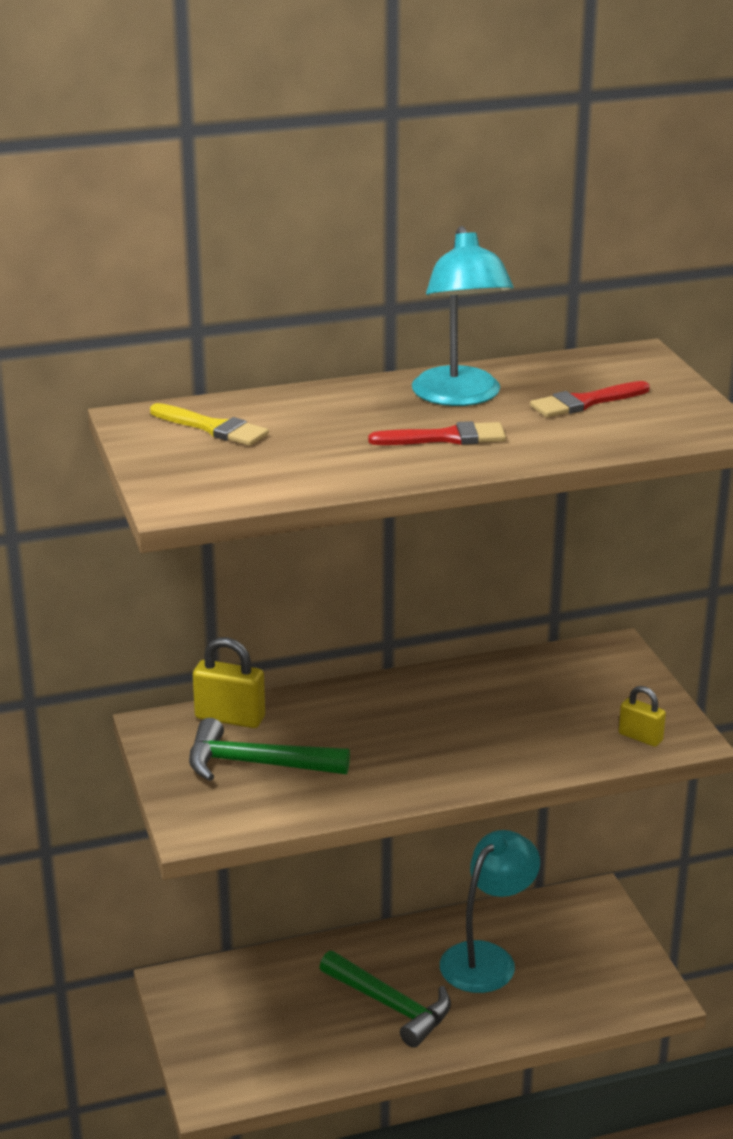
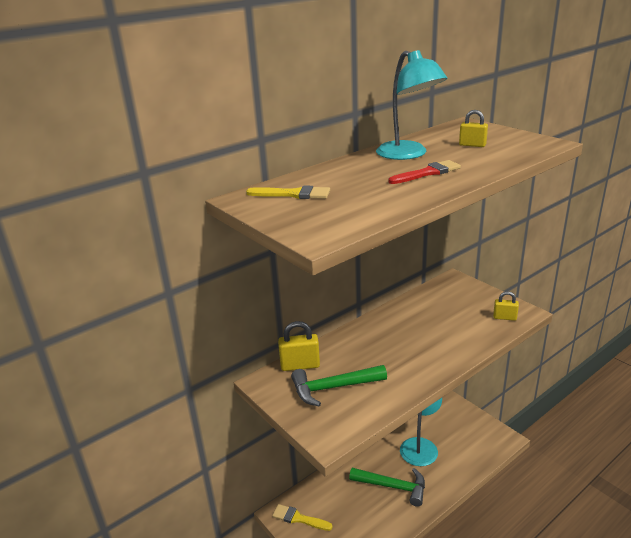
camera: 20 degrees left, 0 degrees up
(200, 1000) = (299, 518): none -> yellow brush
(585, 402) = (472, 145): red brush -> yellow padlock

